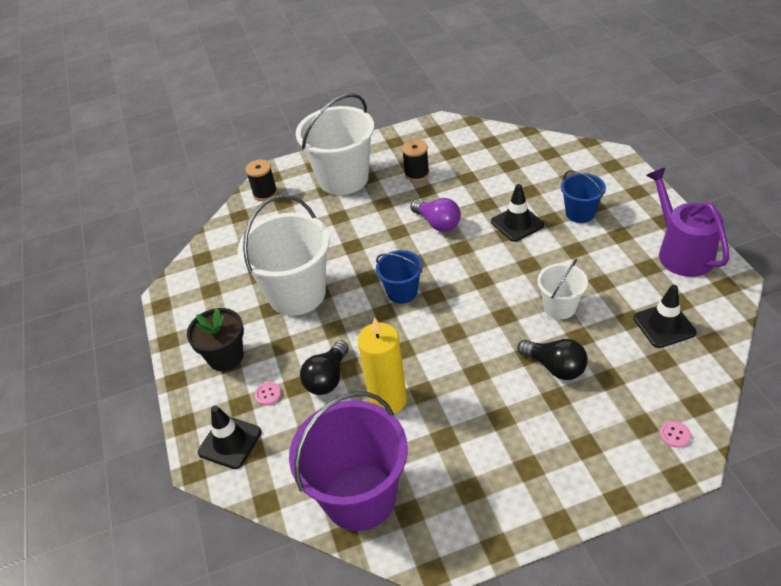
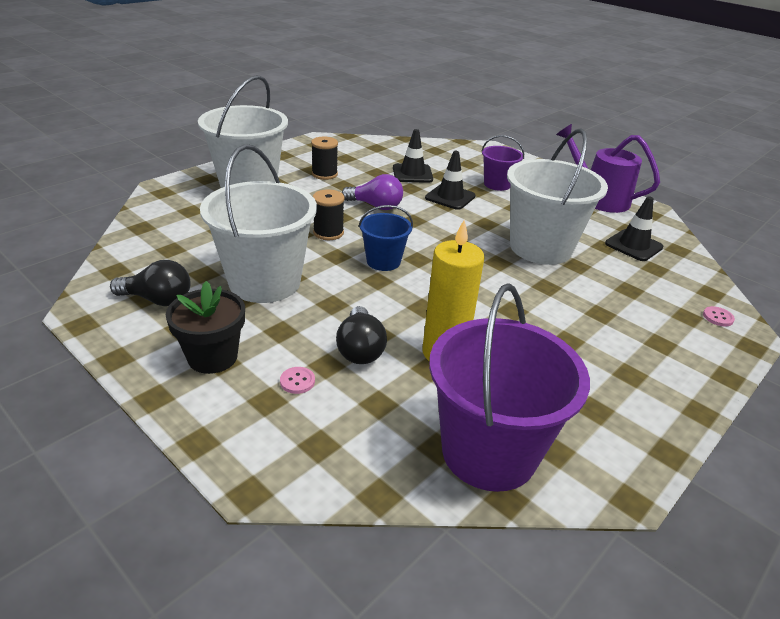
camera: 35 degrees left, 10 degrees down
(230, 442) = (281, 444): black traffic cone -> black traffic cone (412, 174)
(265, 193) = (162, 205): black spool -> black spool (328, 233)
(555, 367) = (577, 291): black light bulb -> black light bulb (157, 300)
(559, 307) = (540, 248): white bucket -> white bucket, size x1.93
(580, 213) = (497, 184): blue bucket -> purple bucket

